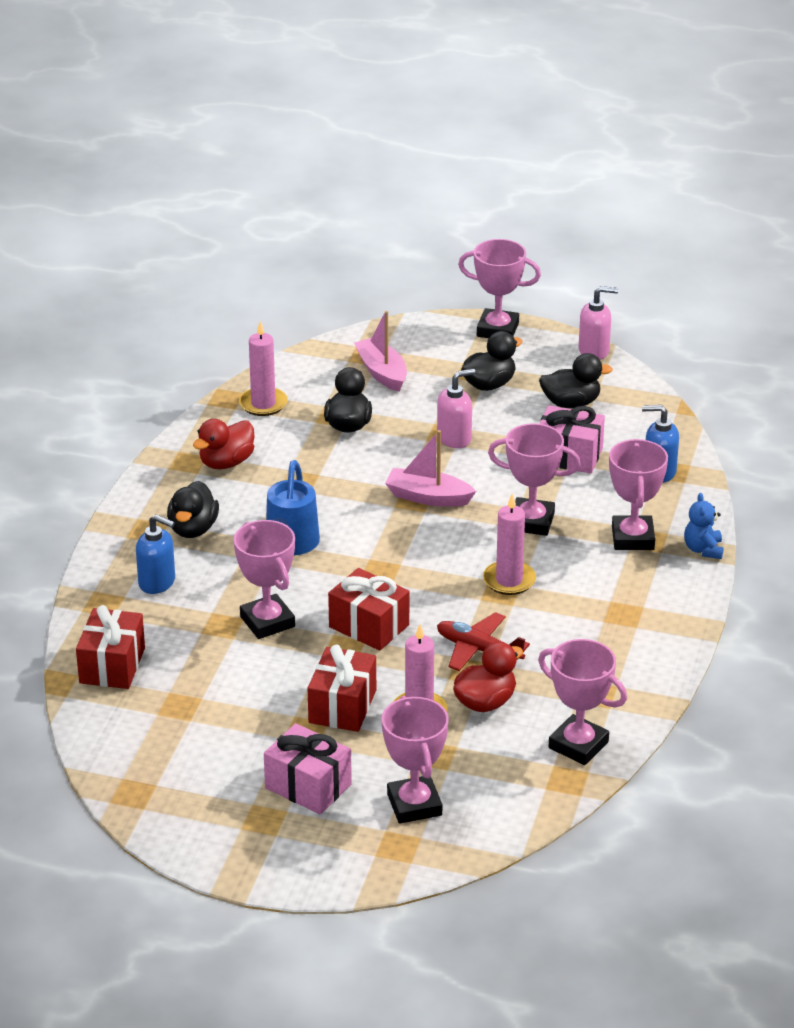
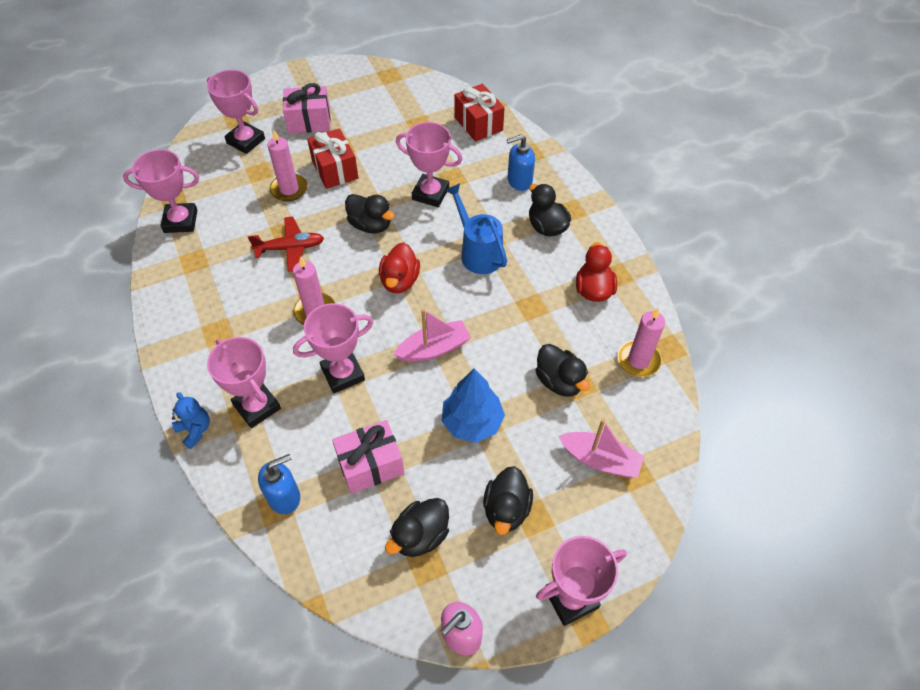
camera: 140 degrees right, 20 degrees up
(369, 626) = (370, 225): red gift -> black duck
(454, 438) = (472, 422): pink soap dispenser -> blue tree
(485, 702) = (256, 216): red duck -> red duck (399, 281)

